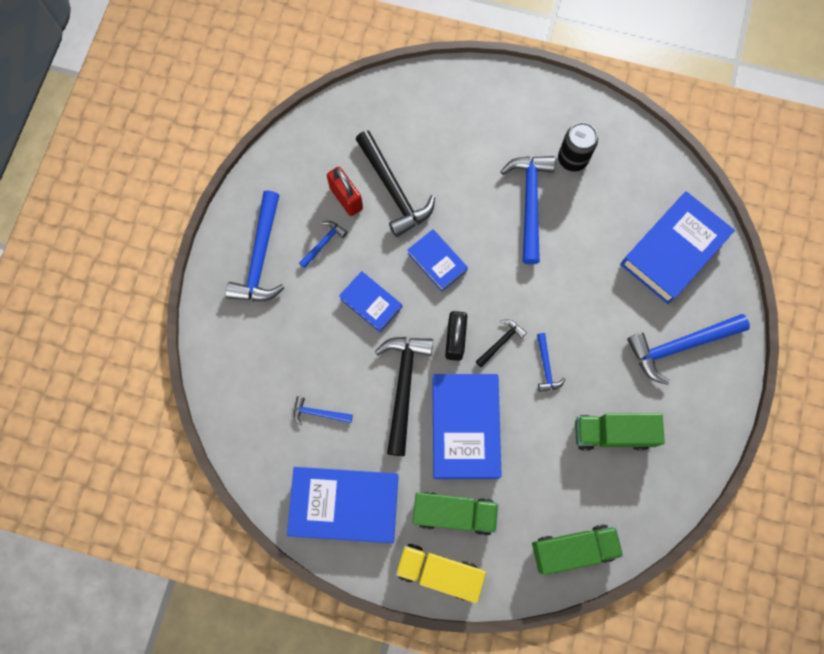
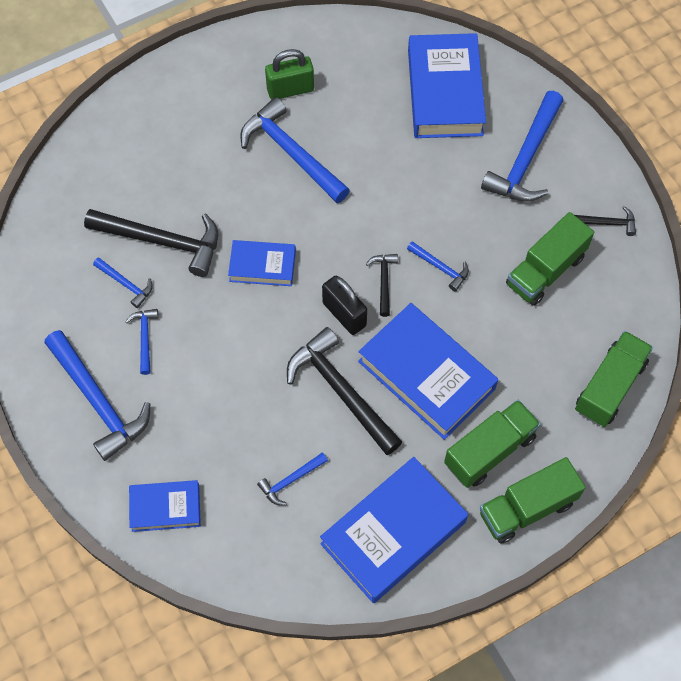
camera: 45 degrees left, 10 degrees down
(346, 198) = (126, 284): red padlock -> blue hammer
(371, 303) = (240, 349): blue book -> blue book (165, 508)
(439, 571) = (527, 508): yellow truck -> green truck
(572, 159) = (290, 89): black can -> green padlock
(688, 440) = (606, 223): none -> black hammer

